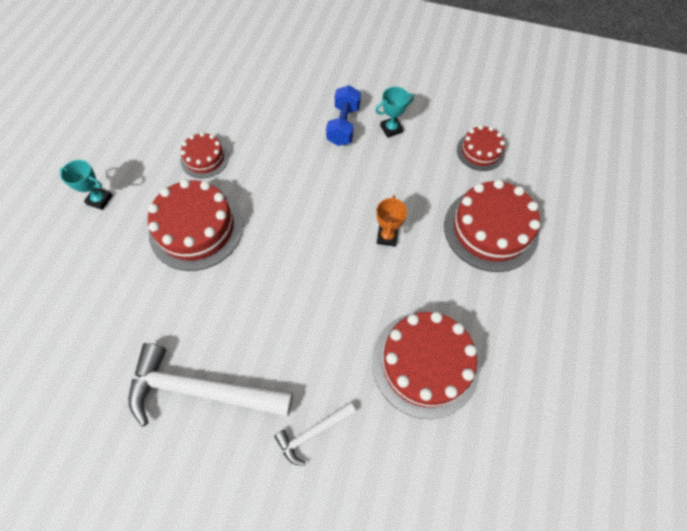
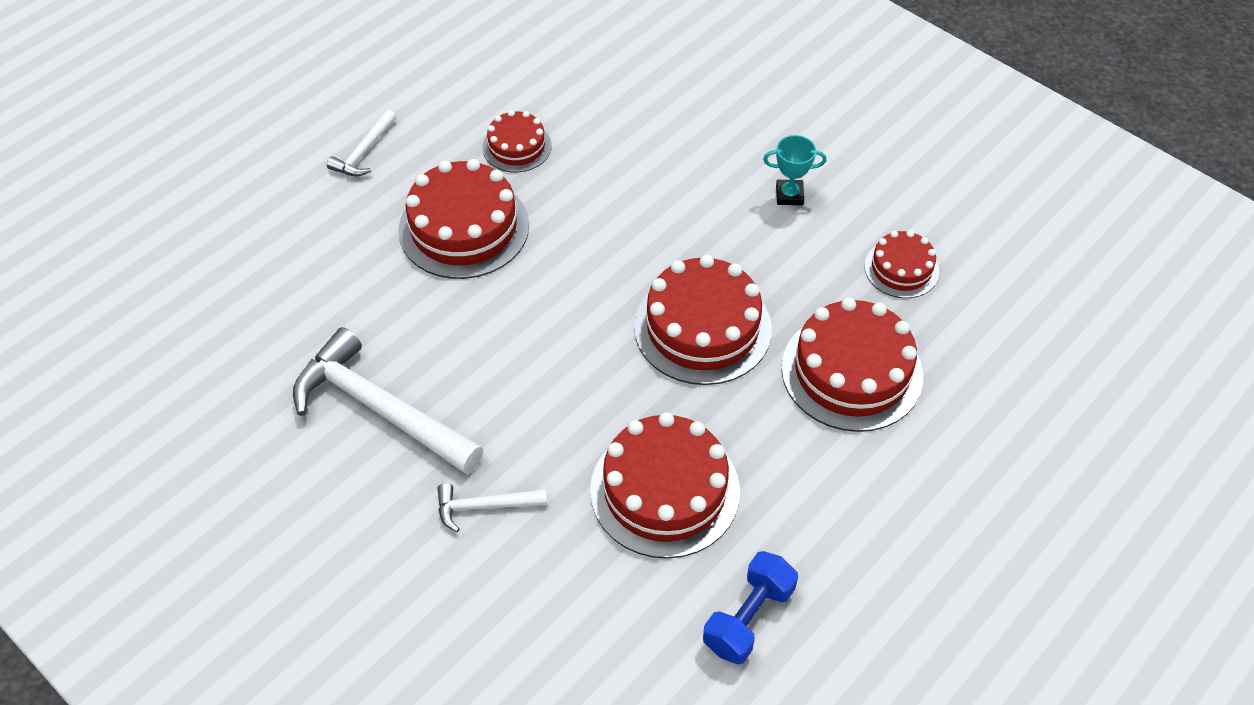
camera: 25 degrees right, 10 degrees down
(100, 200) = (364, 152): turquoise trophy -> white hammer
(343, 125) = (724, 168): blue dumbbell -> blue dumbbell (748, 618)
(387, 237) = (702, 328): orange trophy -> red cake

